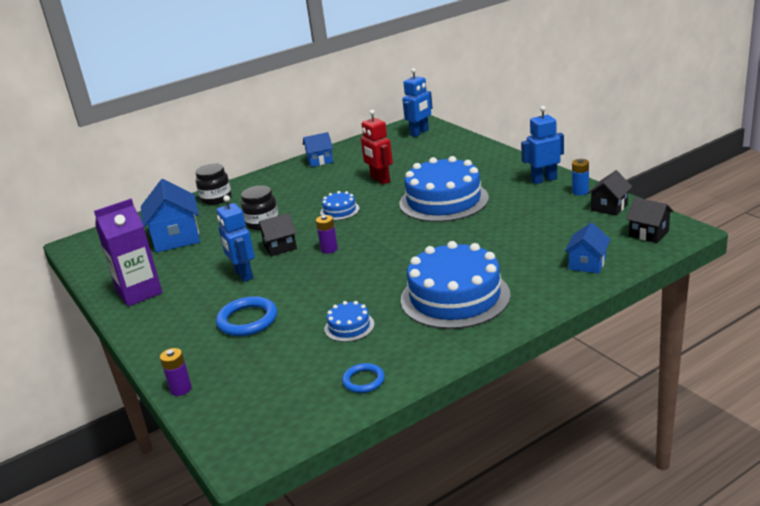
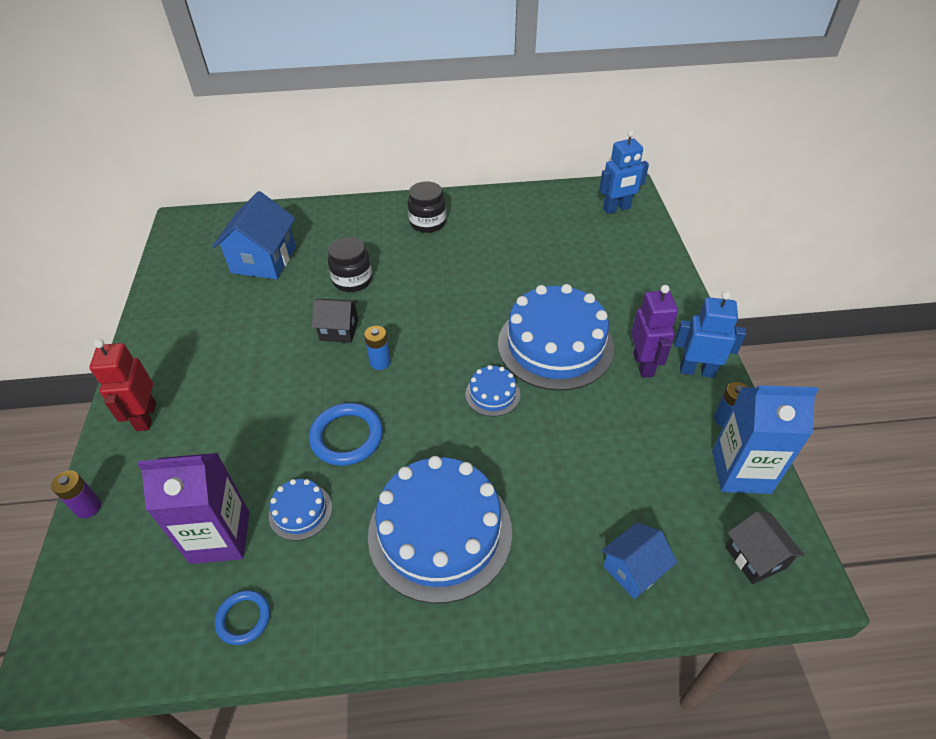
camera: 25 degrees right, 20 degrees up
(139, 292) = (172, 328): purple carton -> purple carton (220, 537)
(216, 198) = (342, 216): black jar -> black jar (428, 223)
(243, 275) = (274, 356): blue robot -> none
(247, 320) = (222, 434): blue ring -> blue ring (347, 437)
(320, 160) = (480, 205): blue house -> none
(329, 249) = (380, 362): purple battery -> blue battery
(339, 210) = (438, 301): blue cake -> blue cake (492, 394)
(380, 180) = (515, 271): red robot -> red robot (145, 416)
(509, 189) = (643, 365): none -> purple robot
(609, 207) = (740, 471): black house -> blue carton

